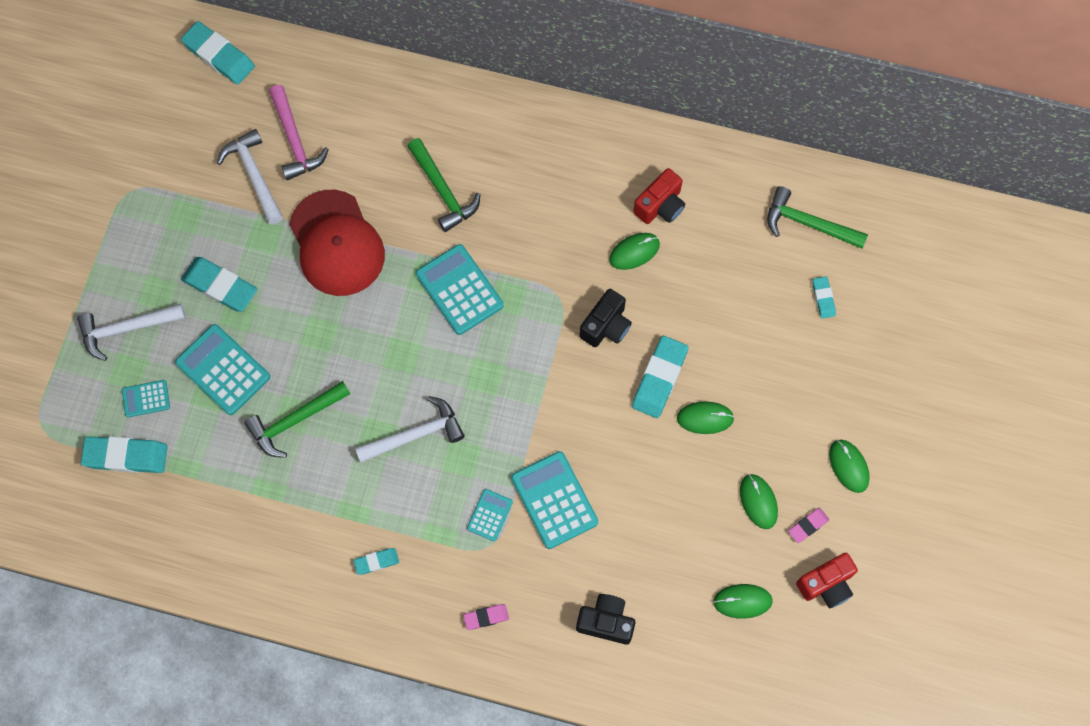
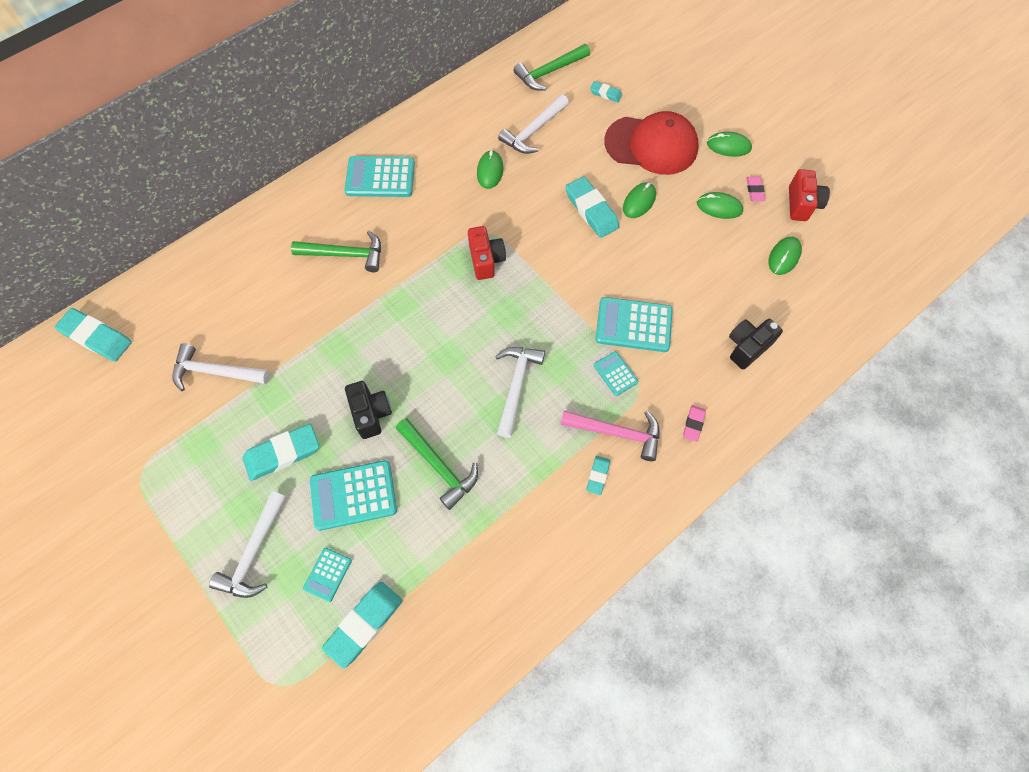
camera: 55 degrees left, 5 degrees down
(219, 56) = (96, 337): turquoise eraser -> turquoise eraser turned 45 degrees clockwise
(295, 140) = (216, 326): pink hammer -> pink hammer (617, 433)
(295, 421) = (439, 466): green hammer -> green hammer turned 45 degrees counterclockwise
(336, 243) = (322, 348): red cap -> red cap (651, 145)
(459, 290) = (428, 289): turquoise calculator -> turquoise calculator (380, 177)
(606, 326) = (529, 218): black camera -> black camera (371, 413)
(660, 206) = (470, 138): red camera -> red camera (486, 260)
(716, 260) = (533, 131): none -> white hammer

